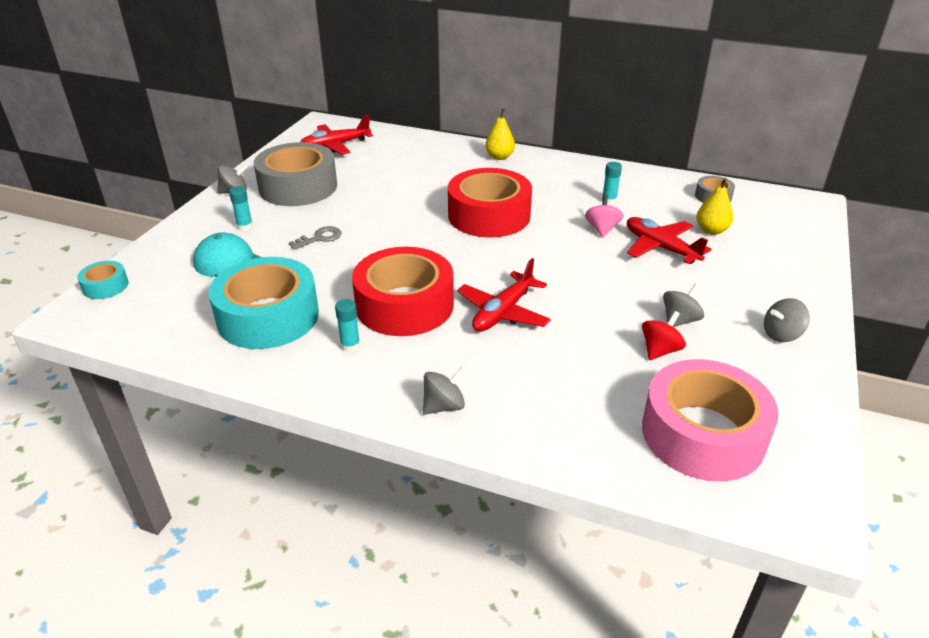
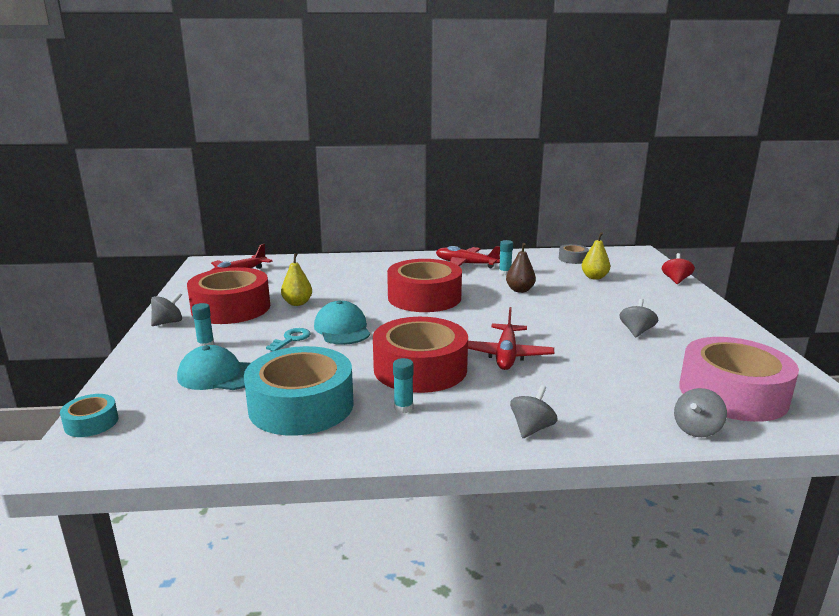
camera: 25 degrees left, 15 degrees down
(298, 187) = (231, 308): grey tape -> red tape
(320, 238) = (291, 339): grey key -> turquoise key
(375, 237) = (342, 329): none -> turquoise cap
(499, 157) = (391, 261): yellow pear -> yellow pear (297, 303)
(602, 229) = (520, 290): pink spinning top -> brown pear
(660, 247) = (573, 293): red plane -> red plane (466, 264)
(660, 350) = (645, 352): red spinning top -> red spinning top (676, 280)
(781, 335) = (708, 325): grey spinning top -> grey spinning top (696, 429)

